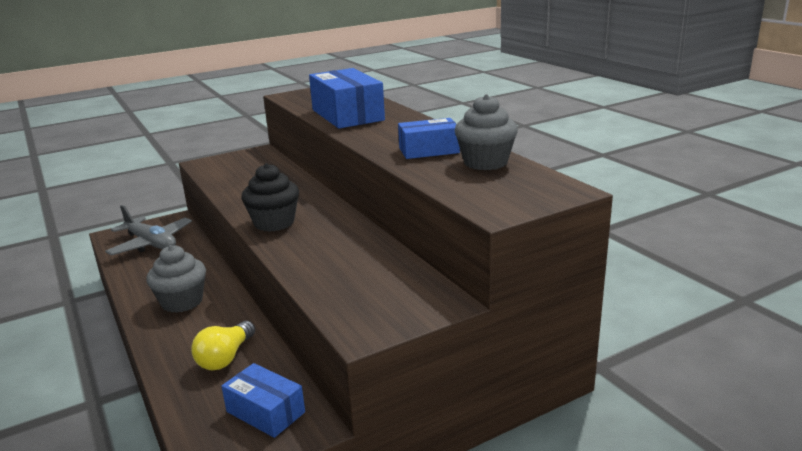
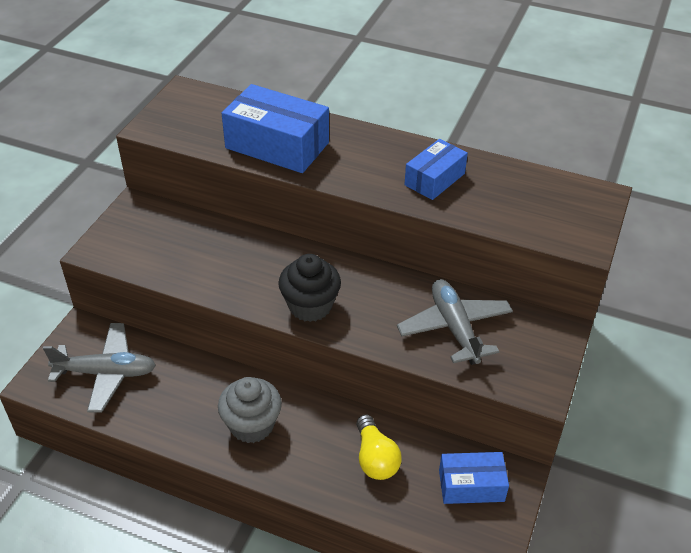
camera: 40 degrees left, 20 degrees up
(355, 269) = (454, 328): none -> grey plane
(485, 162) = (501, 180): grey cupcake -> none

